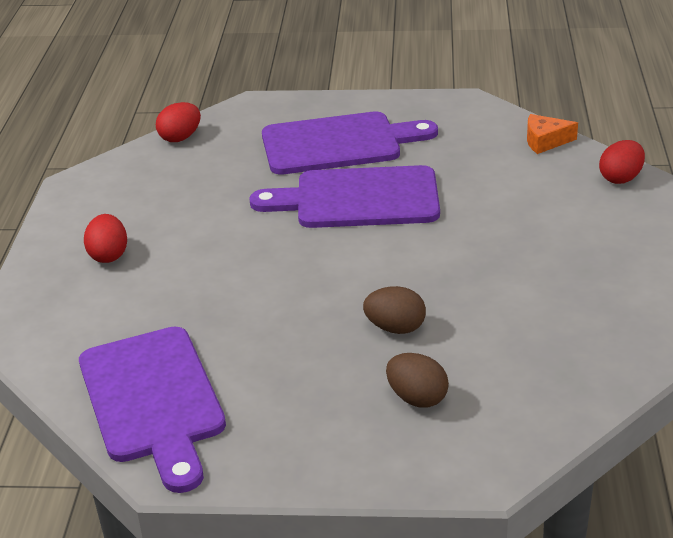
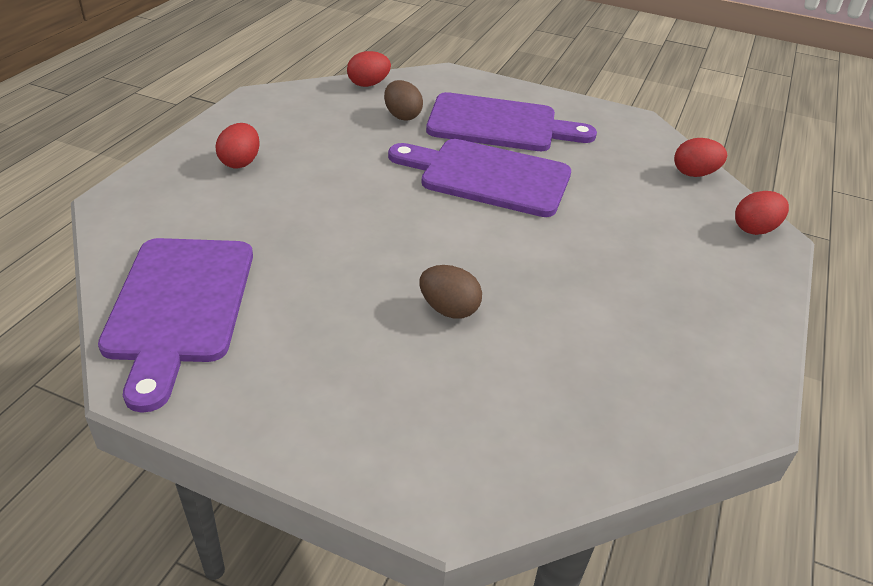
camera: 15 degrees right, 5 degrees up
(417, 398) = (426, 391): brown egg -> brown egg (402, 116)
(545, 141) = (694, 174): orange cheese -> red egg

